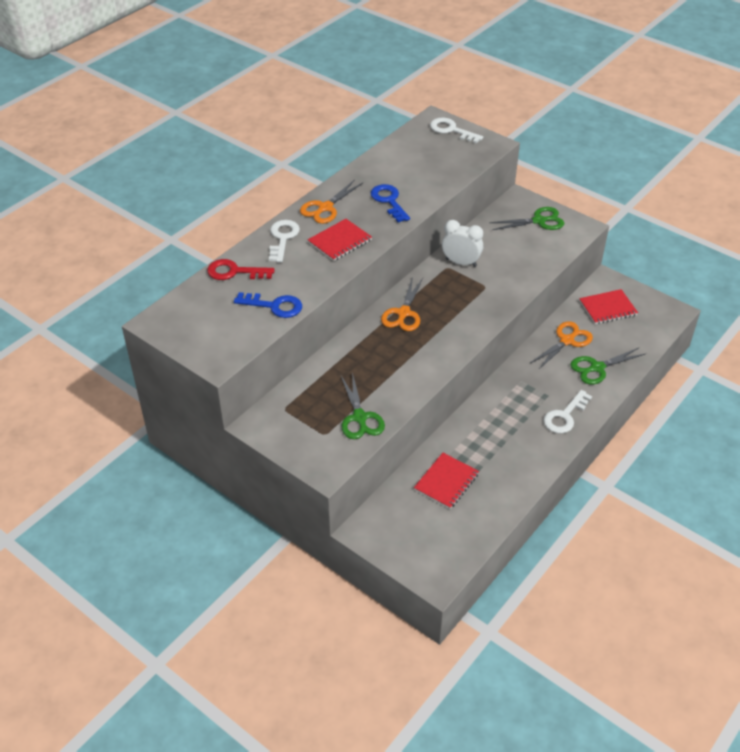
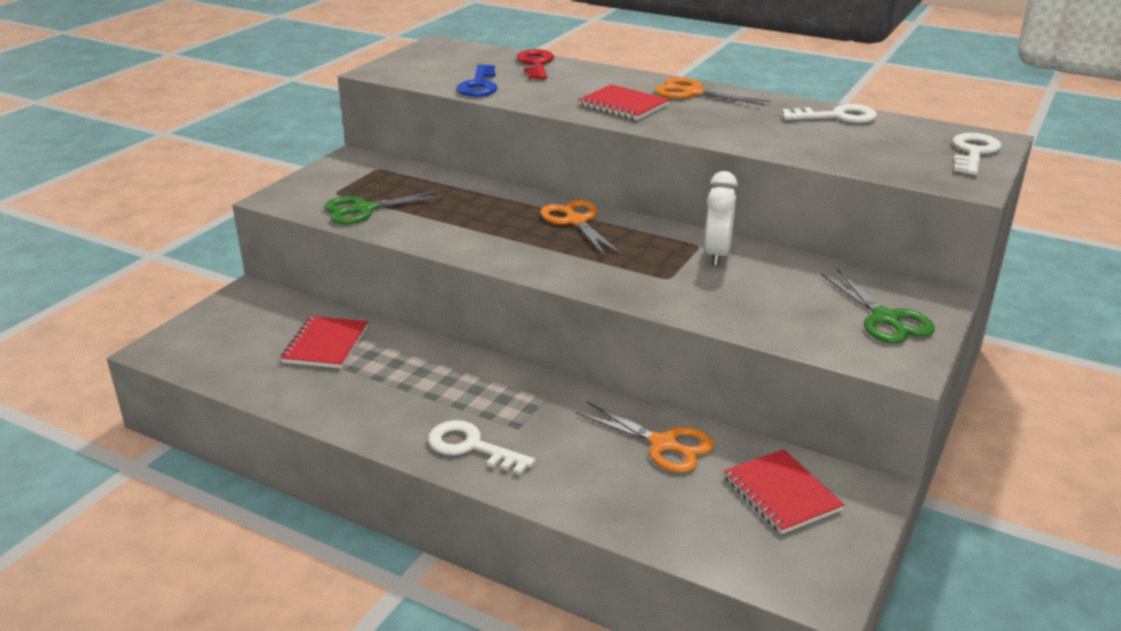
camera: 80 degrees right, 15 degrees down
(282, 238) = (613, 78): white key -> white key (837, 116)
(389, 201) = (736, 125): blue key -> none
(403, 313) = (576, 221): orange scissors -> orange scissors turned 60 degrees clockwise
(446, 482) = (325, 344): red notebook -> red notebook turned 75 degrees clockwise
(597, 368) = (603, 482): green scissors -> none

